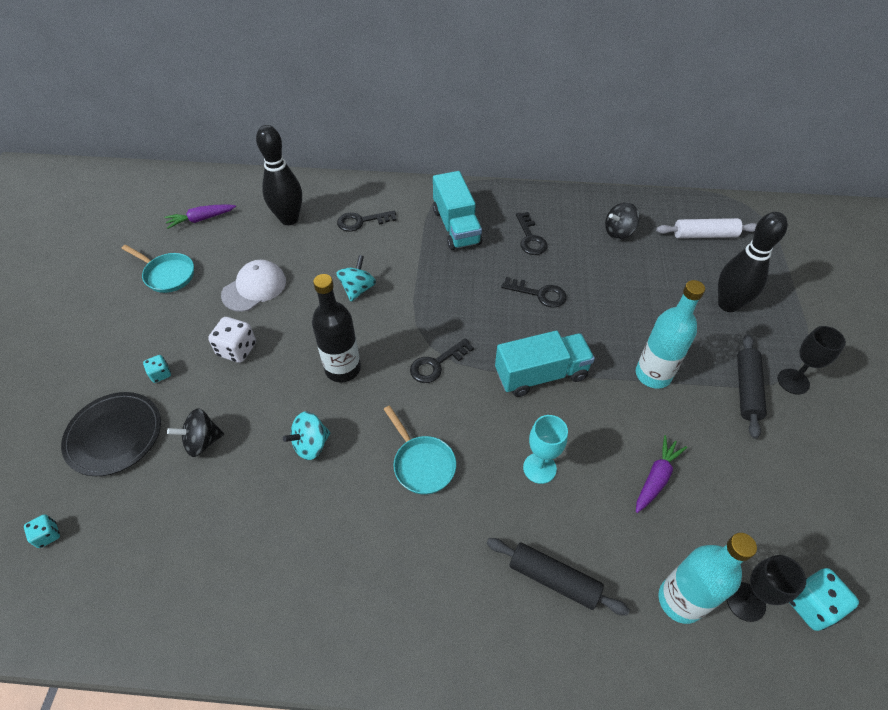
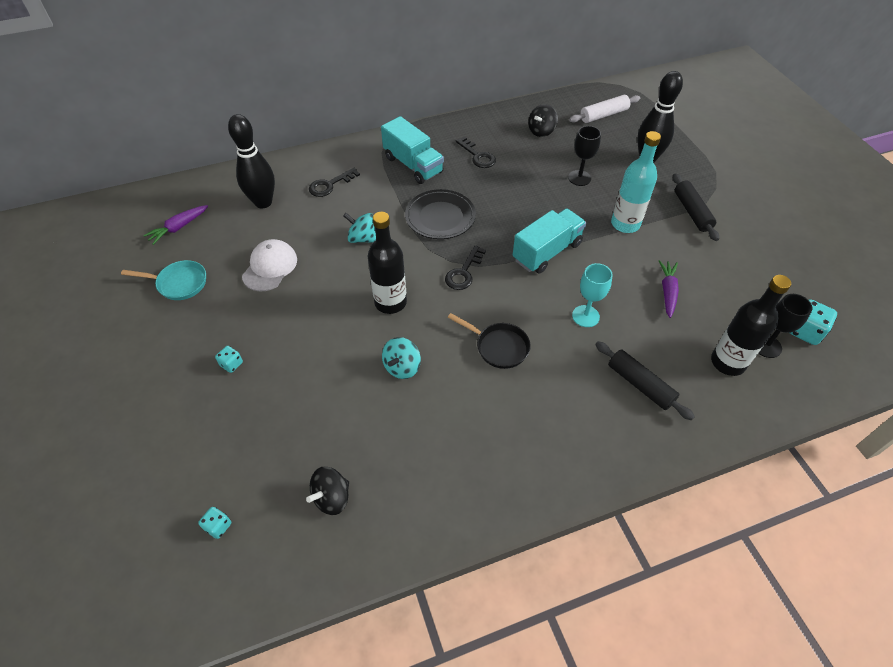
camera: 25 degrees left, 0 degrees up
(114, 435) = (223, 427): black plate -> black plate (440, 217)
(202, 441) = (308, 400): black spinning top -> black spinning top (332, 497)
(237, 350) = (288, 320): white dice -> none
(358, 289) = (362, 238): turquoise spinning top -> turquoise spinning top turned 60 degrees counterclockwise
(422, 464) = (499, 347): turquoise pan -> black pan
(539, 294) = (510, 195): black key -> none
(553, 579) = (640, 385): black rolling pin -> black rolling pin turned 45 degrees clockwise
(680, 600) = (727, 362): turquoise bottle -> black bottle
(793, 381) = (718, 196): black goblet -> black goblet (579, 178)

